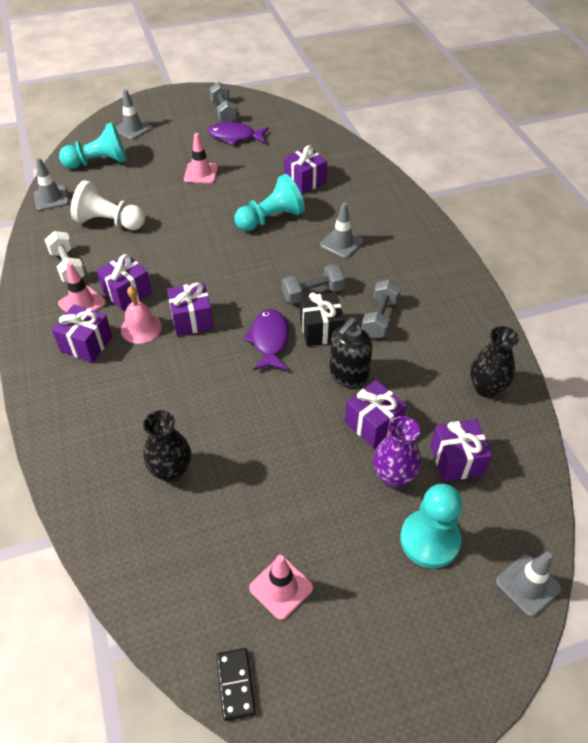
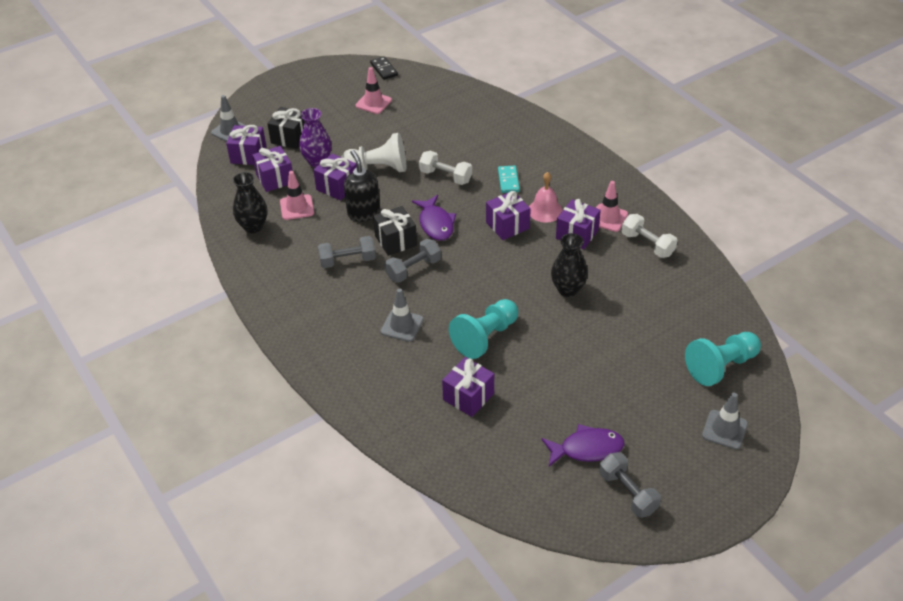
camera: 165 degrees right, 5 degrees down
(51, 198) = (729, 308): grey traffic cone -> none
(86, 344) = (579, 190): purple gift -> purple gift (248, 155)
(109, 222) = (646, 295): white pawn -> white pawn (378, 168)
(157, 378) = (508, 181): none -> turquoise domino
(171, 471) = (465, 135): black vase -> black vase (568, 289)
(201, 173) = (594, 379): pink traffic cone -> pink traffic cone (297, 207)
(229, 405) = (445, 176): none -> white dumbbell
(348, 375) = (363, 213): black soap dispenser -> black soap dispenser turned 45 degrees counterclockwise
(379, 318) = (347, 261): grey dumbbell -> grey dumbbell turned 75 degrees clockwise
(429, 540) = (290, 137): turquoise pawn -> black gift

